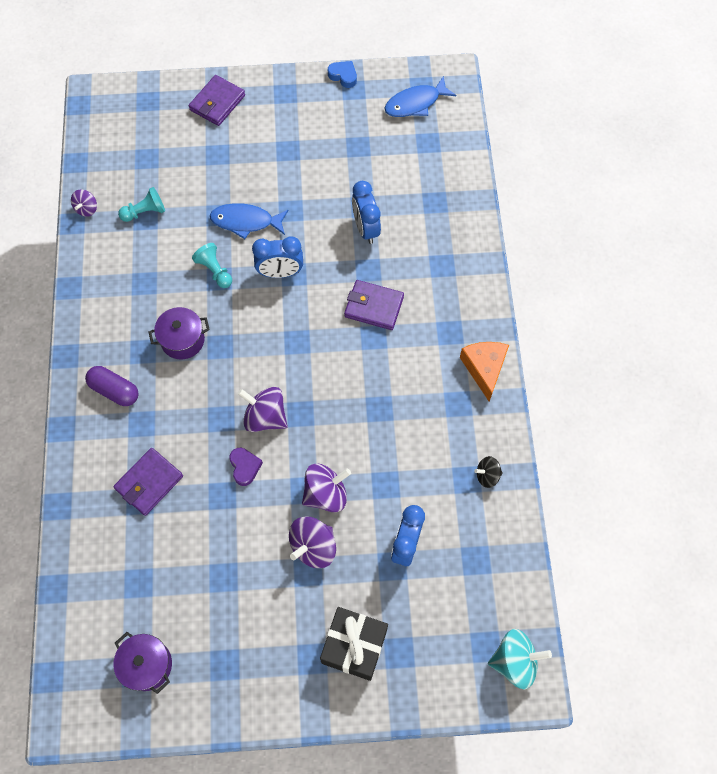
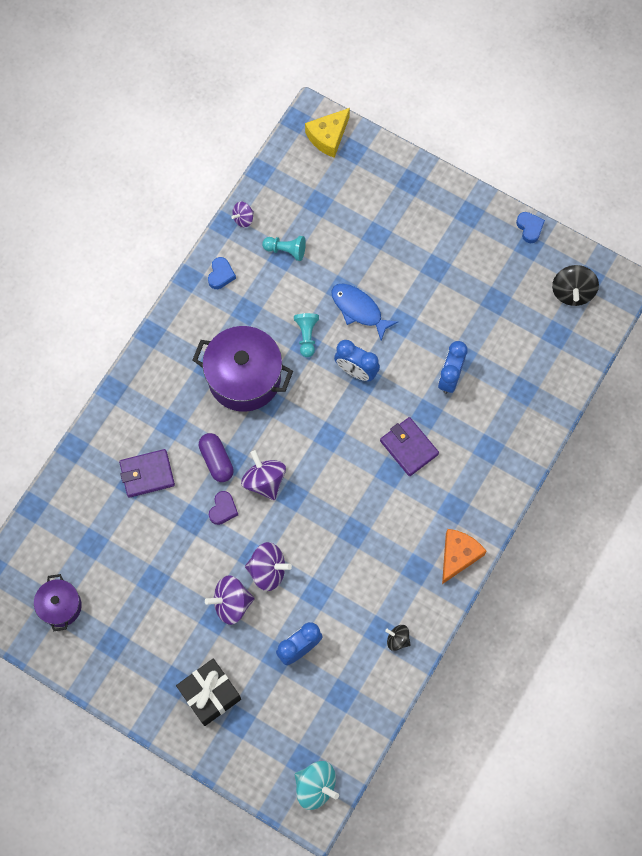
camera: 35 degrees right, 5 degrees up
(98, 267) = (221, 275): none -> blue heart
(114, 390) = (168, 385): purple capsule -> purple capsule (216, 460)
(118, 102) = (328, 137): none -> yellow cheese
(182, 340) = (244, 378): purple pot -> purple pot, size x1.81
(217, 103) = (408, 188): purple wallet -> none
(415, 103) = (572, 292): blue fish -> black spinning top

